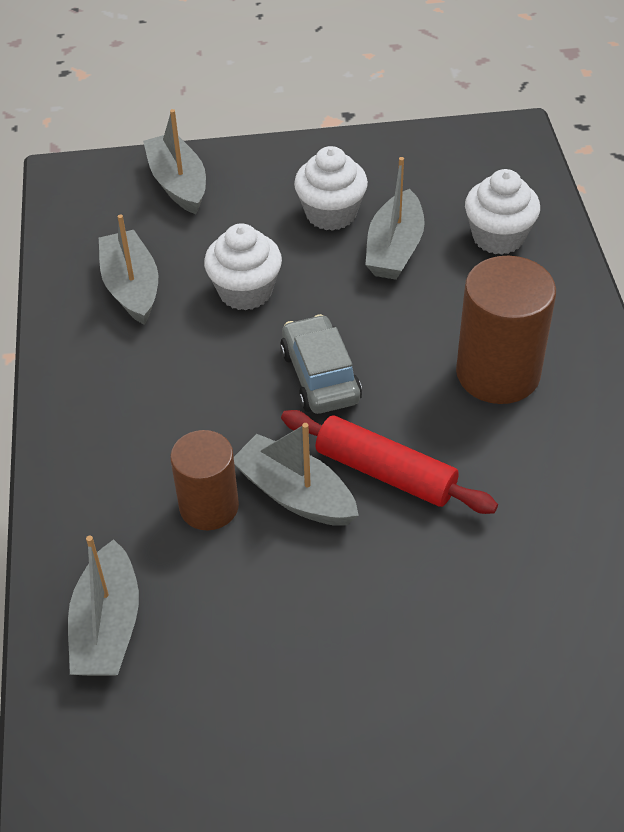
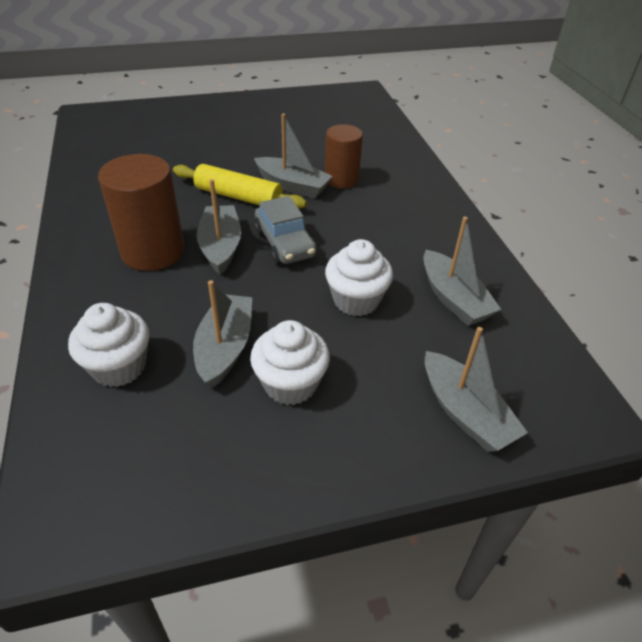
camera: 170 degrees right, 5 degrees down
(107, 626) = (376, 139): grey boat -> grey boat (221, 247)
(385, 472) = (238, 197): red rolling pin -> yellow rolling pin

